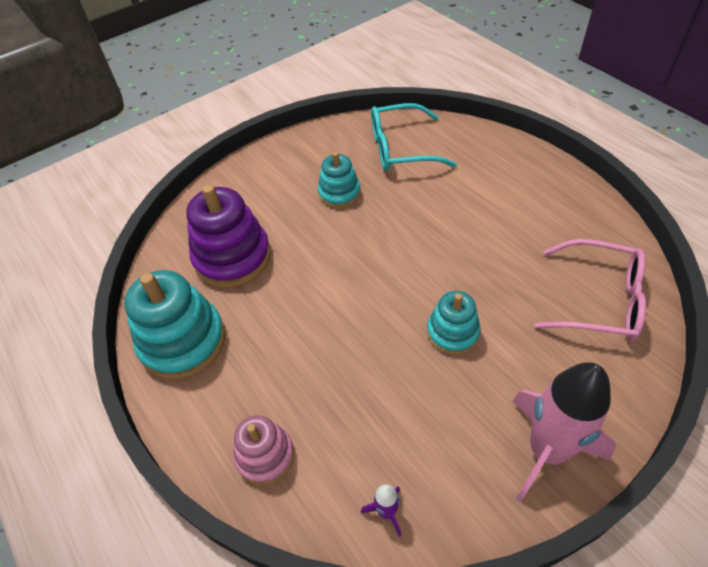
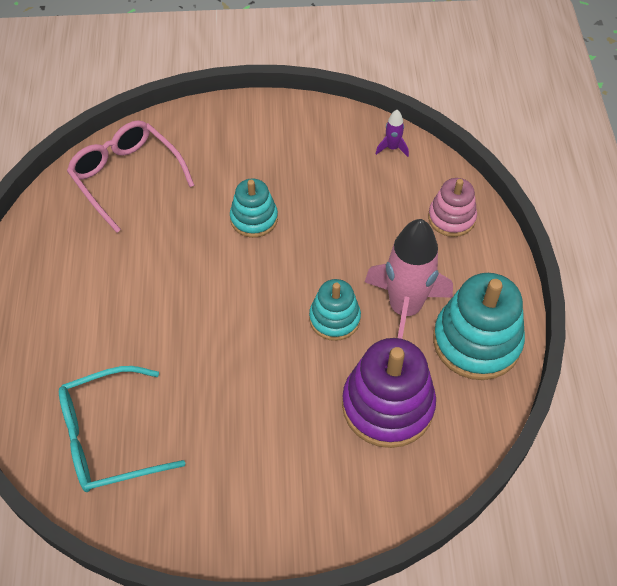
camera: 150 degrees left, 5 degrees up
(339, 193) = (226, 417): turquoise stacking toy -> turquoise stacking toy (334, 318)
(400, 148) = (108, 438): turquoise glasses -> turquoise glasses turned 135 degrees clockwise
(546, 451) = (268, 123): pink rocket -> pink rocket (405, 309)

